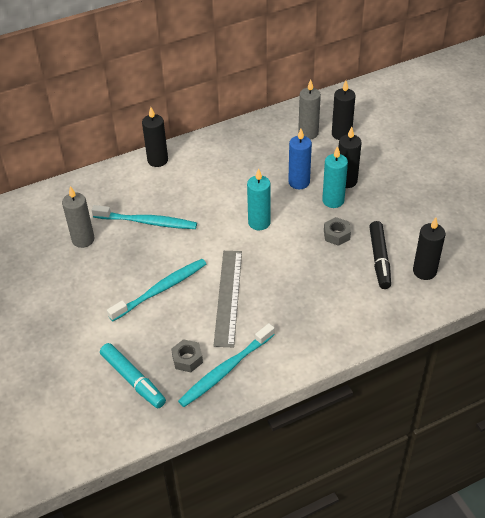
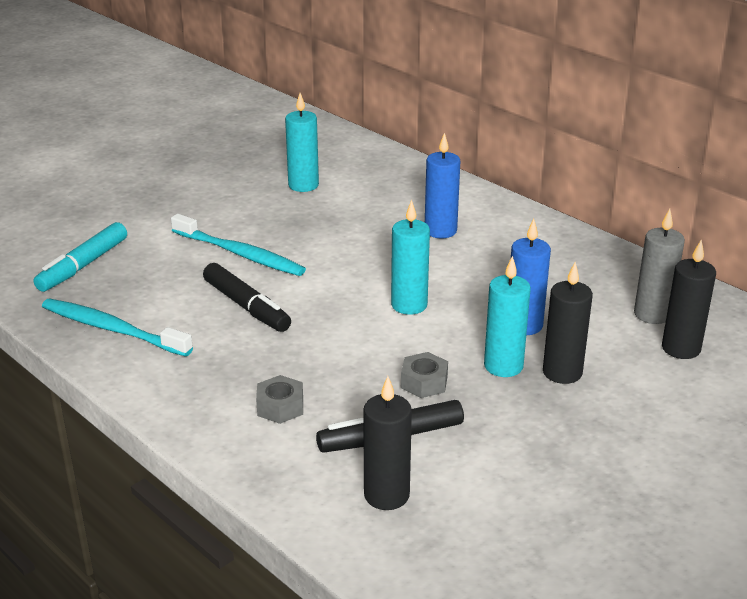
camera: 70 degrees right, 15 degrees down
(83, 240) = (303, 185): grey candle -> turquoise candle
(147, 222) = (359, 220): turquoise toothbrush -> none
(157, 160) = (484, 202): black candle -> none
(182, 188) = (440, 231): none -> blue candle
(187, 359) = (125, 296): grey nut -> grey nut (280, 407)
(228, 297) = (246, 306): grey ruler -> black marker

